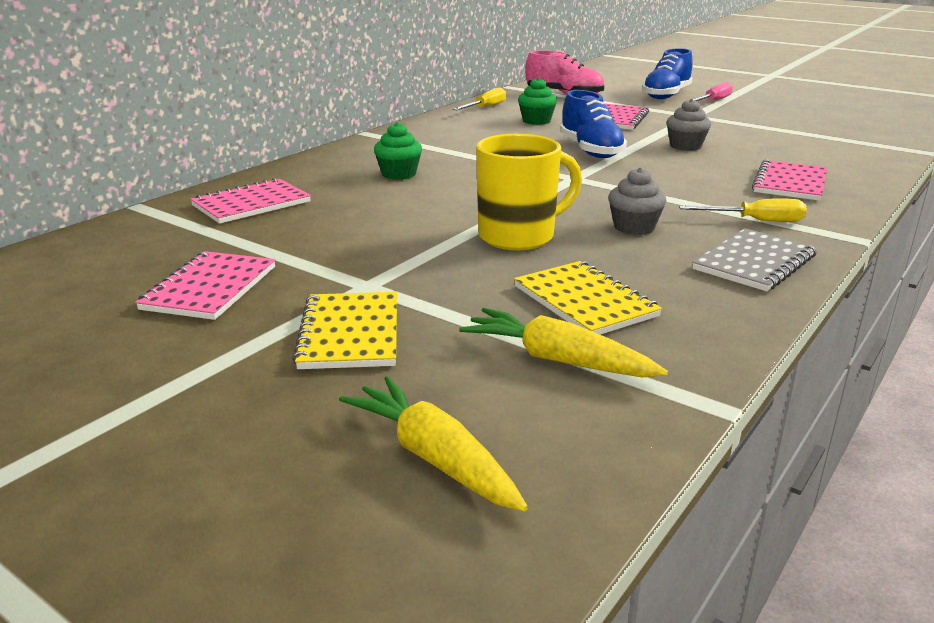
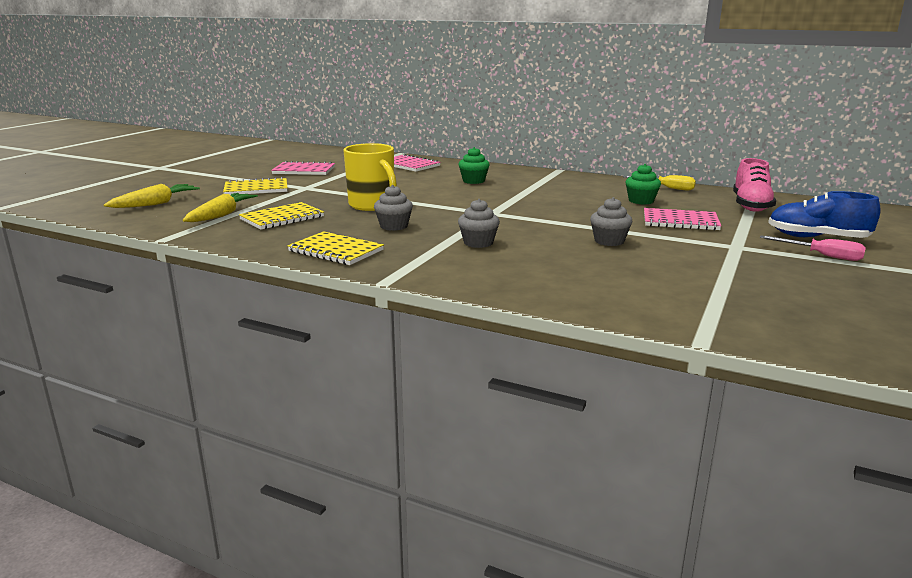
camera: 80 degrees right, 5 degrees down
(591, 150) = (566, 215): blue shoe -> none
(702, 192) = (478, 243): none -> grey cupcake
(754, 262) = (336, 251): grey notebook -> yellow notebook
(755, 221) = (416, 254): yellow screwdriver -> none
(790, 183) = (520, 270): pink notebook -> none

